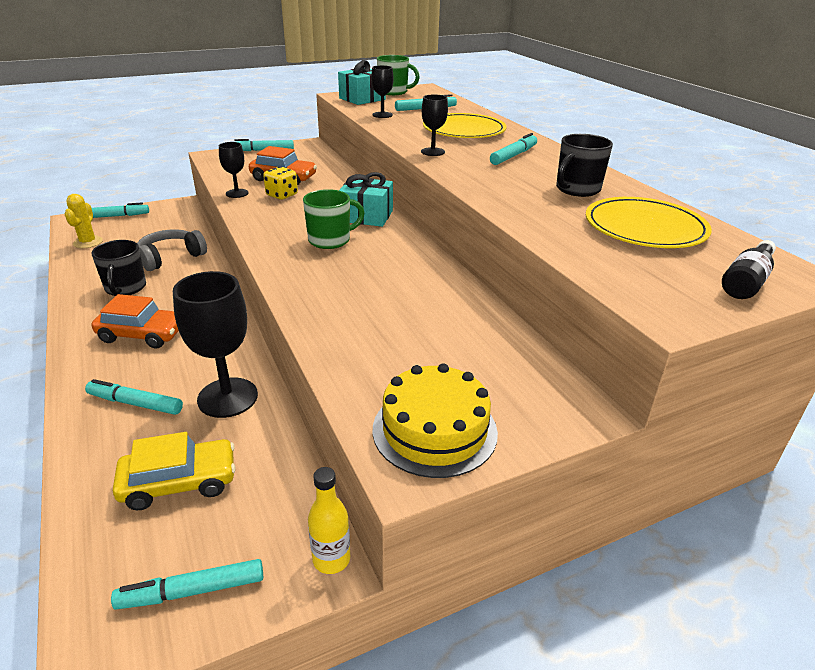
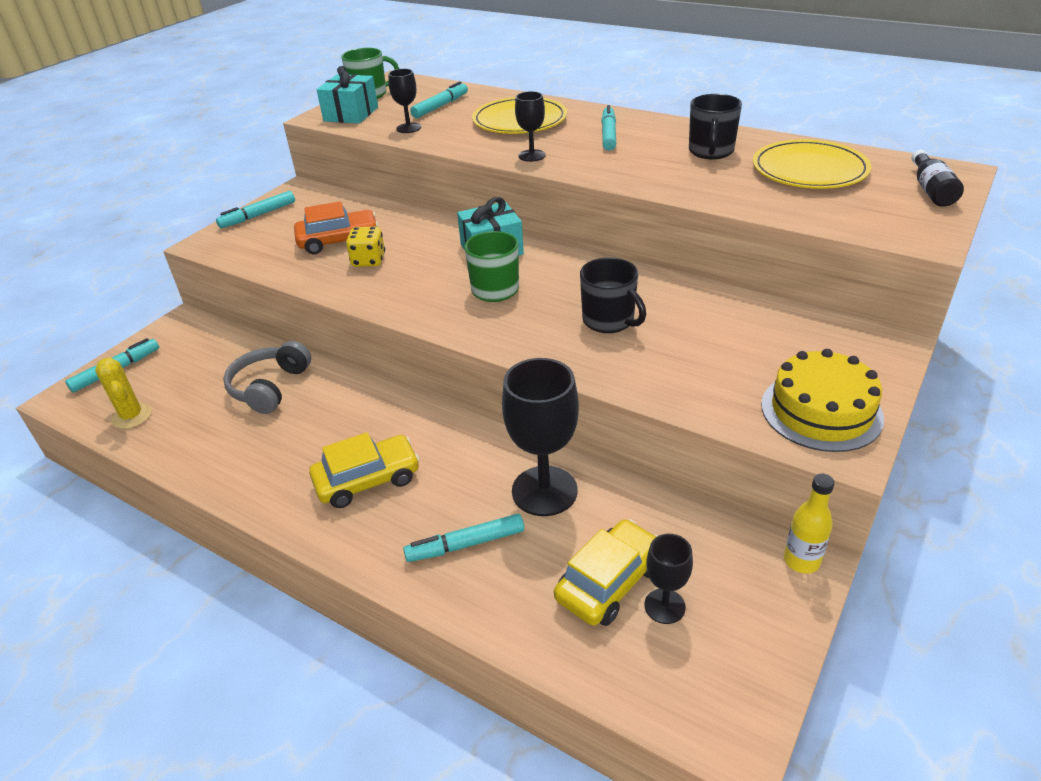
camera: 30 degrees left, 5 degrees up
(125, 288) = (269, 444): black mug -> black mug (609, 321)
(142, 334) = (367, 480): orange car -> yellow car
(192, 591) = (739, 648): turquoise marker -> none
(237, 193) = (314, 278): black goblet -> black goblet (664, 606)

